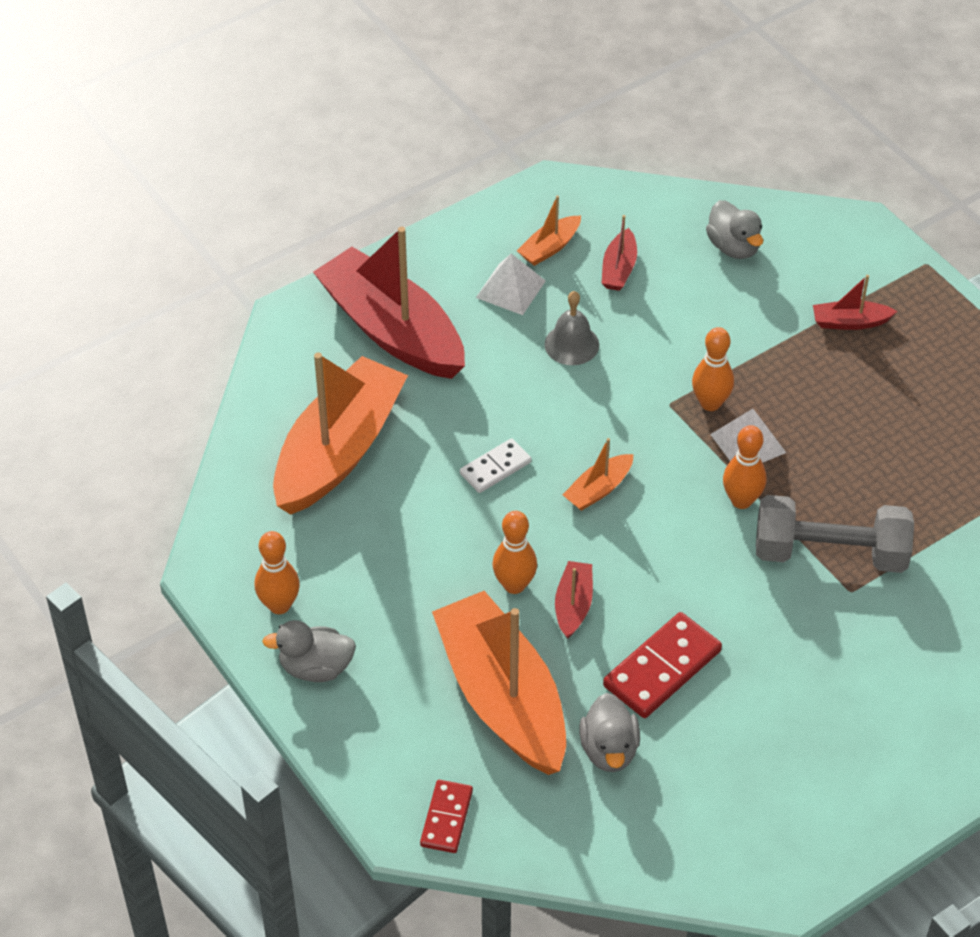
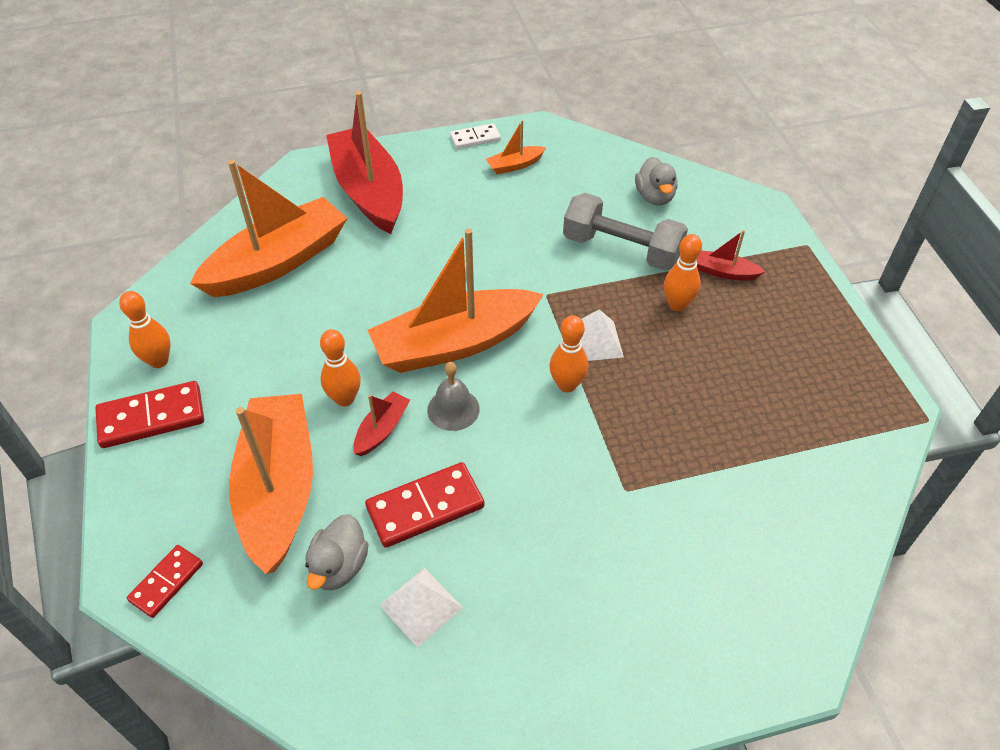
camera: 20 degrees right, 0 degrees up
(316, 668) = (151, 418): grey duck -> red domino
(495, 468) = (384, 305): white domino -> white domino (475, 138)
(510, 289) = (470, 185): white pyramid -> white pyramid (421, 606)
(571, 344) = (494, 233): grey bell -> grey bell (453, 409)
(598, 489) = (454, 343): orange boat -> orange boat, size x2.35
(619, 269) = (558, 191): red boat -> none
(710, 403) = (579, 303): orange bowling pin -> orange bowling pin (677, 305)
(830, 553) = (622, 451): grey dumbbell -> grey dumbbell (621, 249)

